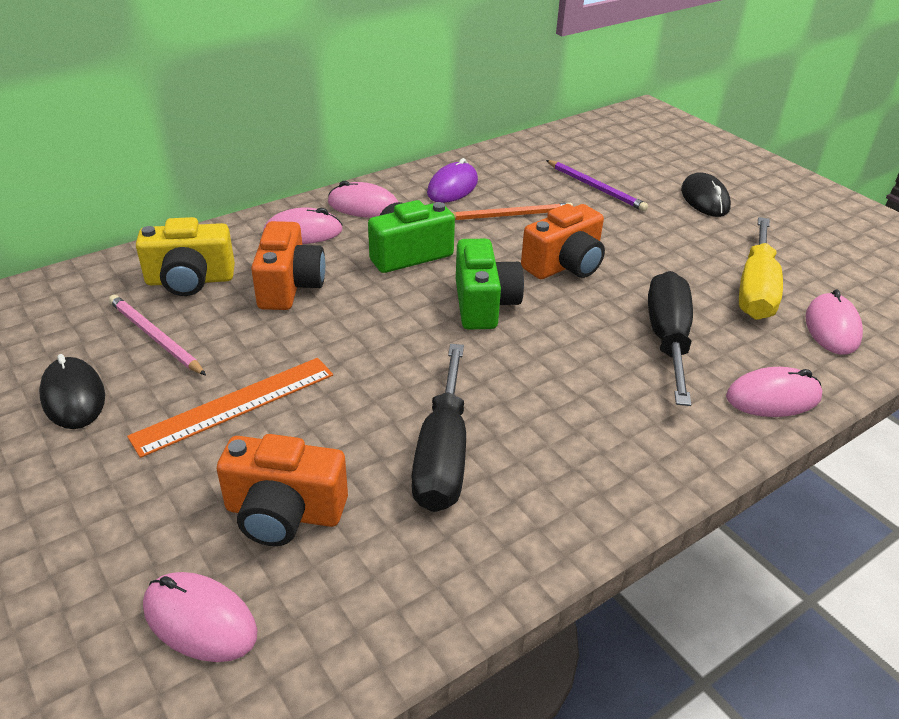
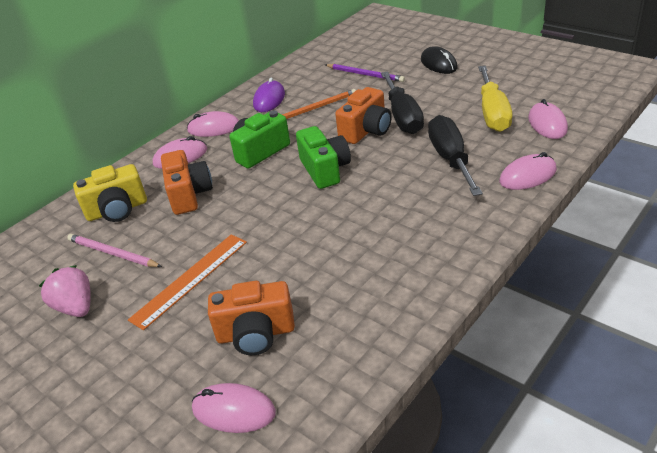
camera: 10 degrees left, 0 degrees up
(73, 397) = (76, 307): black mouse -> pink strawberry
(442, 455) = (340, 269): black screwdriver -> black screwdriver (403, 117)

